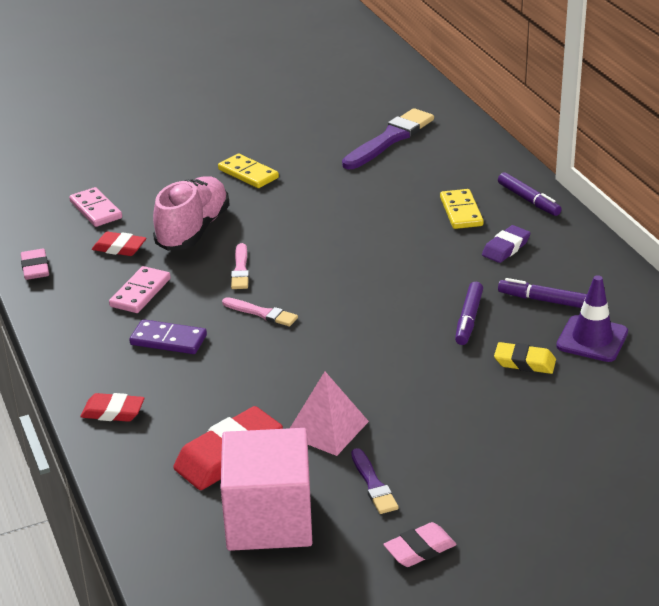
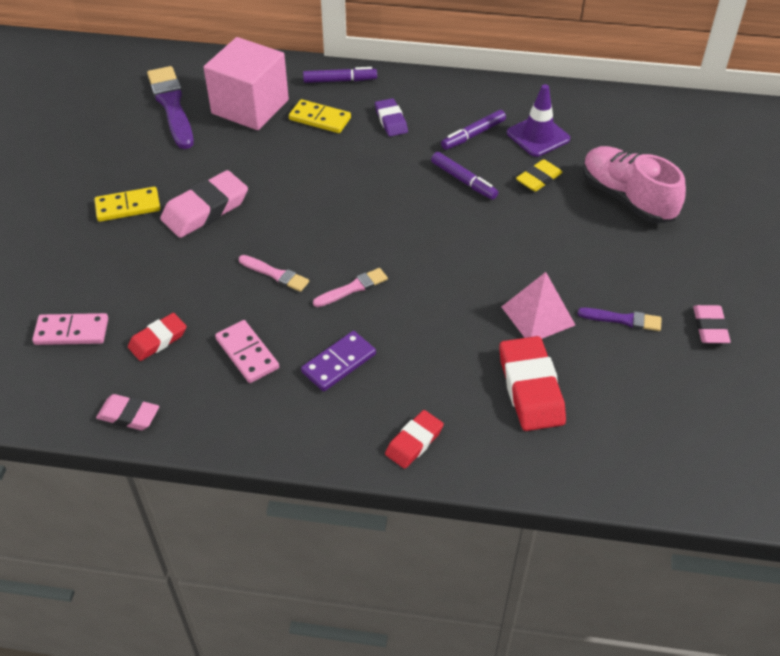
camera: 60 degrees left, 15 degrees up
(193, 230) = (181, 278): pink shoe -> pink shoe (627, 198)
(269, 519) = (626, 397): pink cube -> pink cube (250, 107)
(281, 207) = (205, 209): none -> pink eraser

